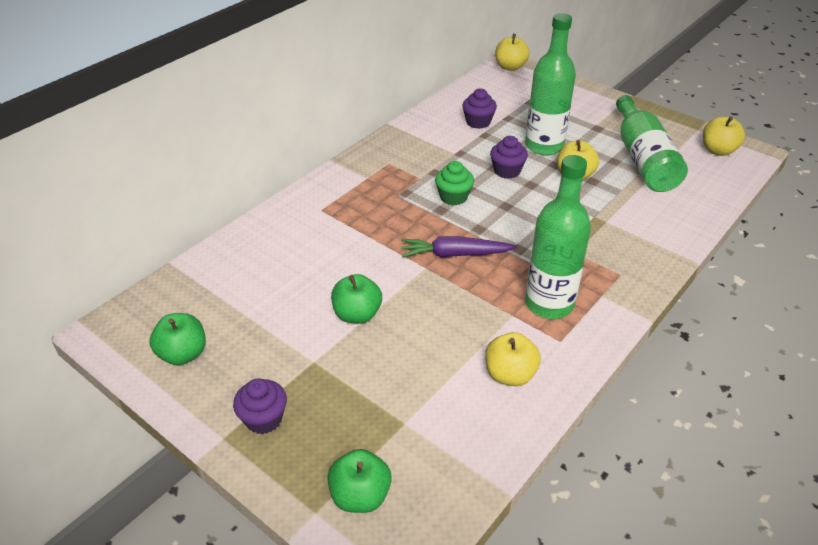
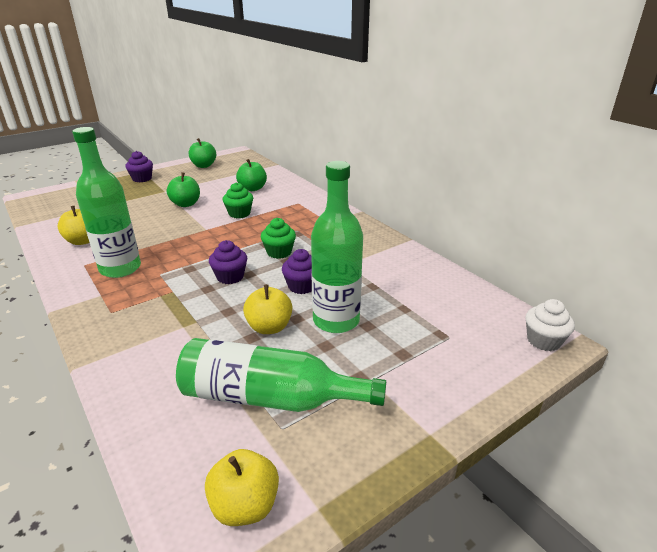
camera: 105 degrees right, 10 degrees down
(360, 496) = (71, 194): green apple -> green apple (252, 188)
(370, 251) = (239, 213): none -> green cupcake
(455, 254) = (209, 241): purple carrot -> none
(478, 122) = (400, 287): purple cupcake -> purple cupcake (230, 277)
(510, 67) = (543, 340): yellow apple -> white cupcake

